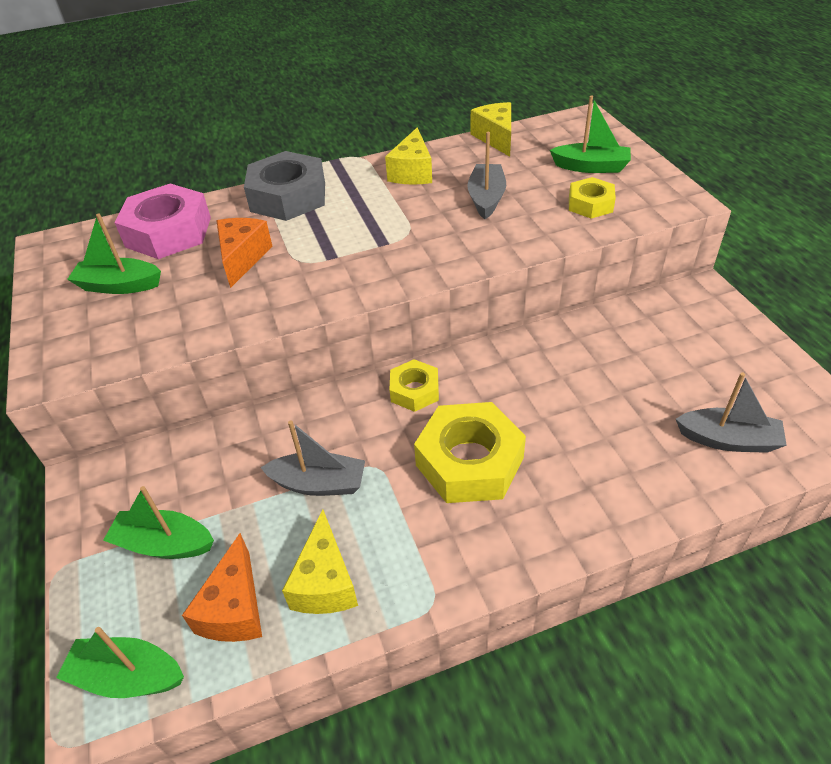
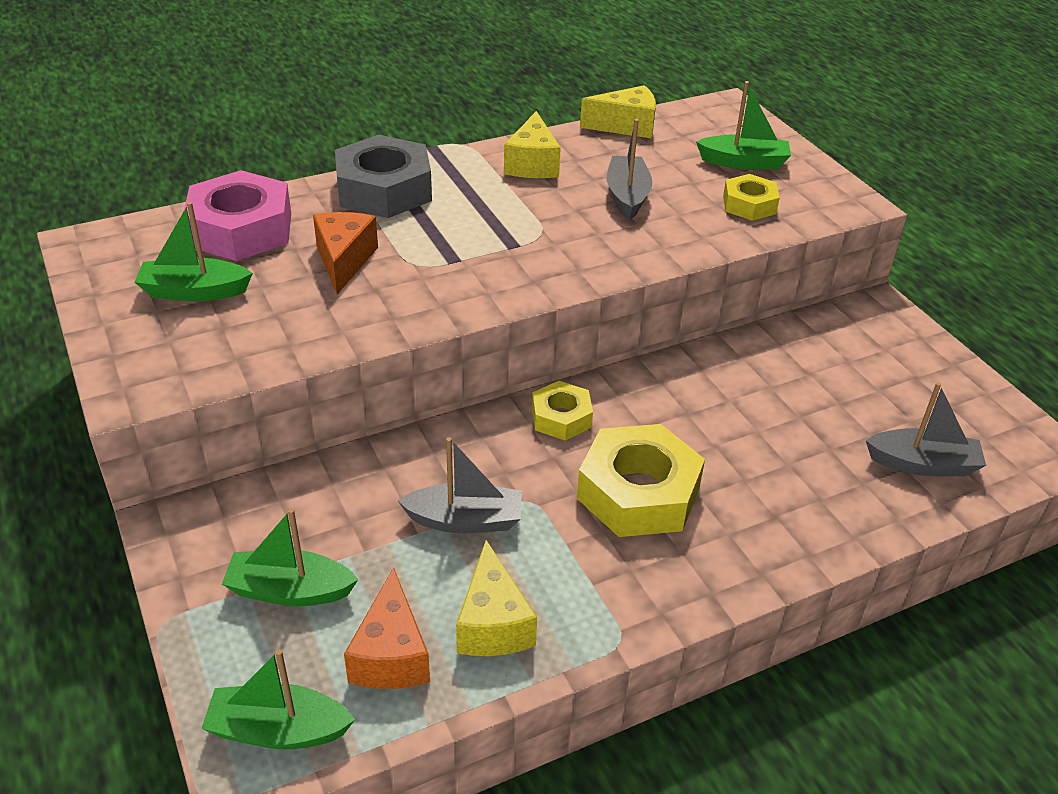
camera: 10 degrees left, 5 degrees down
(496, 138) = (626, 126): yellow cheese -> yellow cheese turned 105 degrees clockwise

